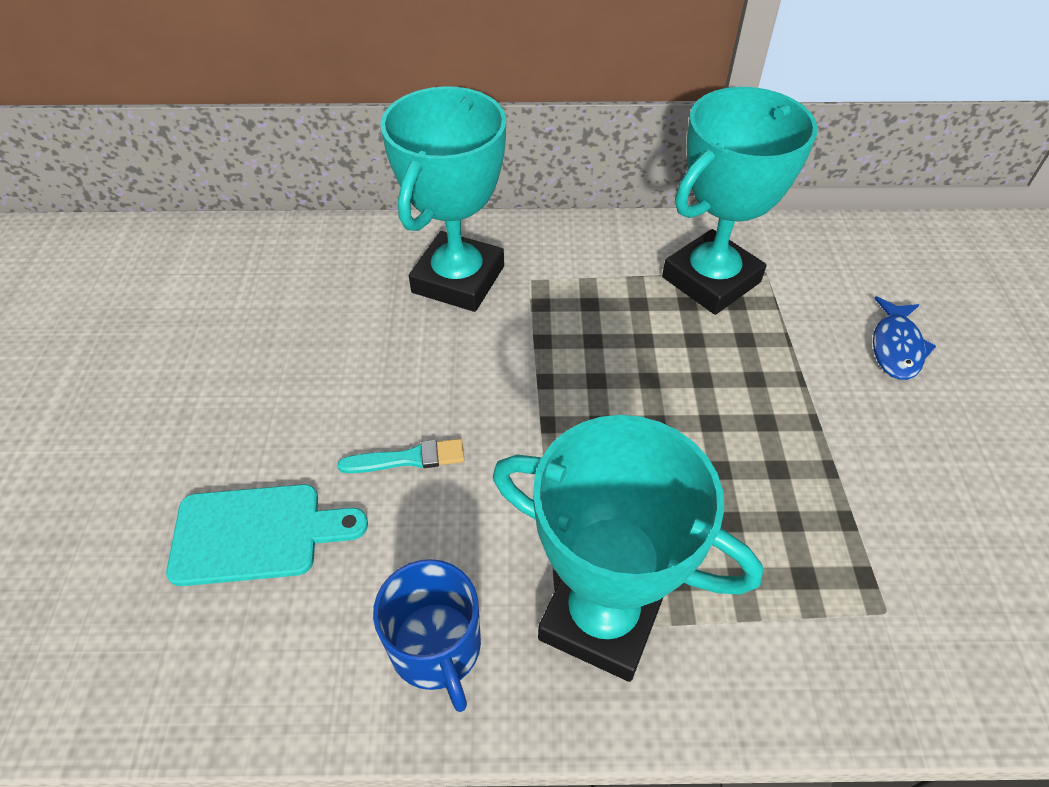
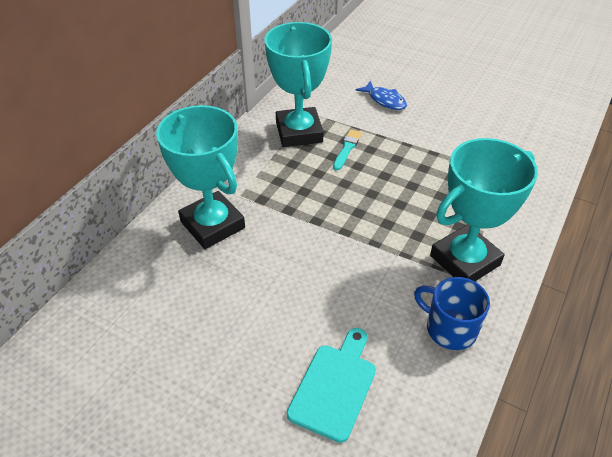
camera: 60 degrees left, 5 degrees down
(408, 458) = (328, 297): turquoise brush -> turquoise brush (347, 148)
(436, 648) = (449, 328): blue mug -> blue mug turned 150 degrees counterclockwise

